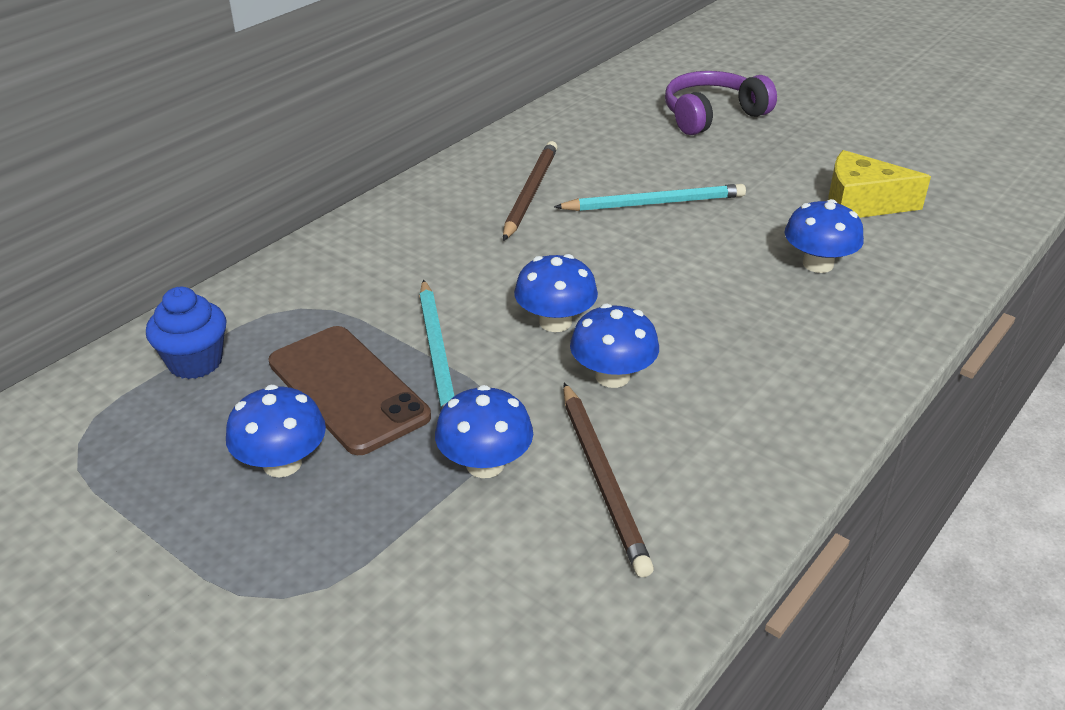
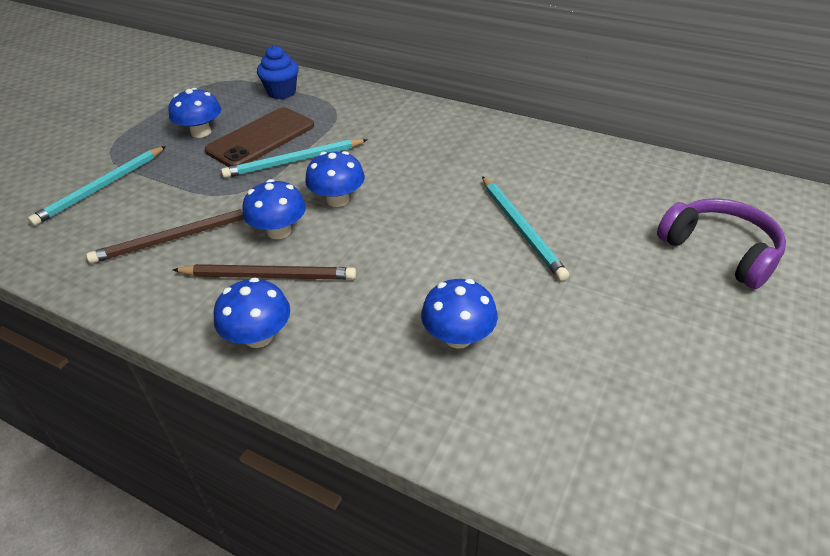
camera: 80 degrees right, 5 degrees up
(418, 591) = (101, 187): none -> turquoise pencil
(485, 464) = (194, 193): blue mushroom -> blue mushroom (258, 336)
(530, 193) = (505, 166): brown pencil -> brown pencil (269, 276)
(861, 203) = (594, 372): yellow cheese -> none

